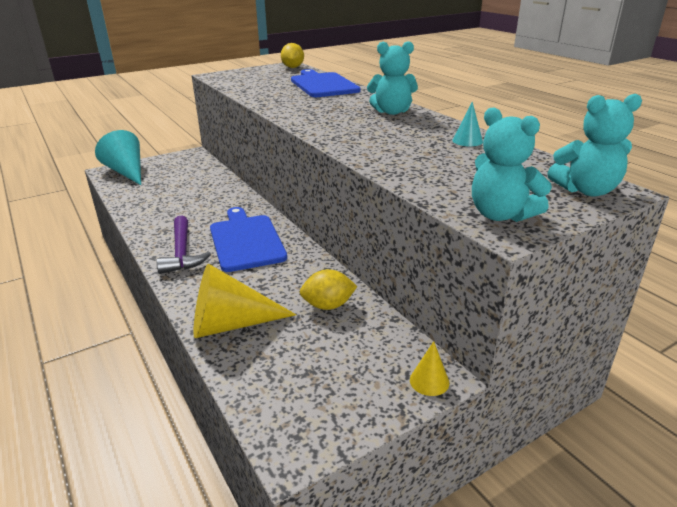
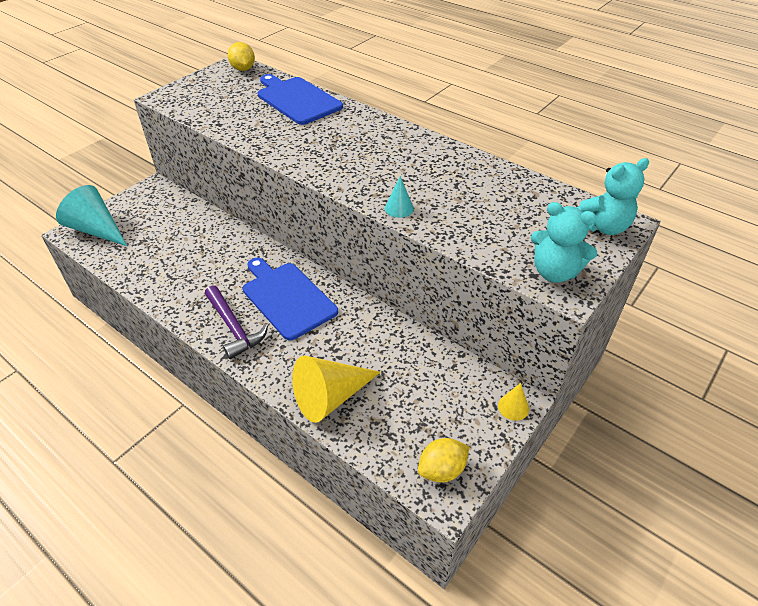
camera: 20 degrees left, 15 degrees up
(328, 305) = (402, 355): yellow lemon -> yellow lemon (442, 470)
(392, 112) = (393, 139): turquoise teddy bear -> none
(467, 141) = (483, 175): turquoise cone -> turquoise cone (399, 208)

